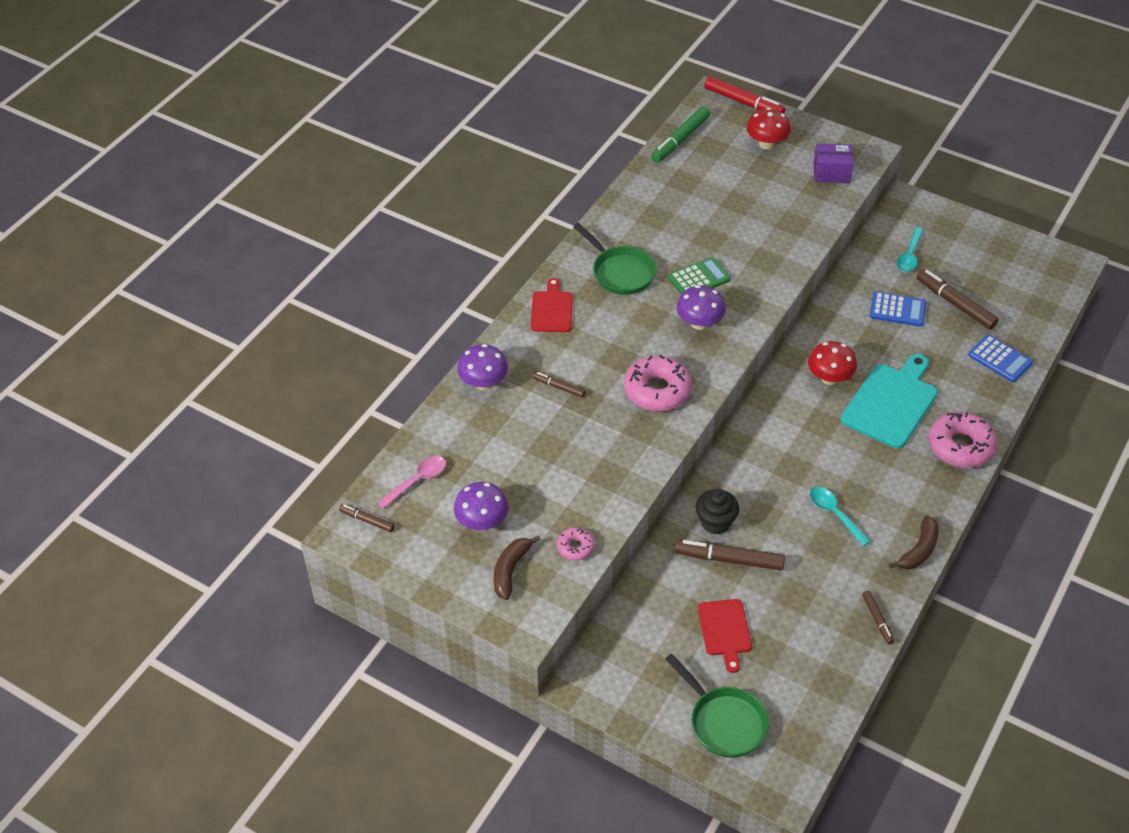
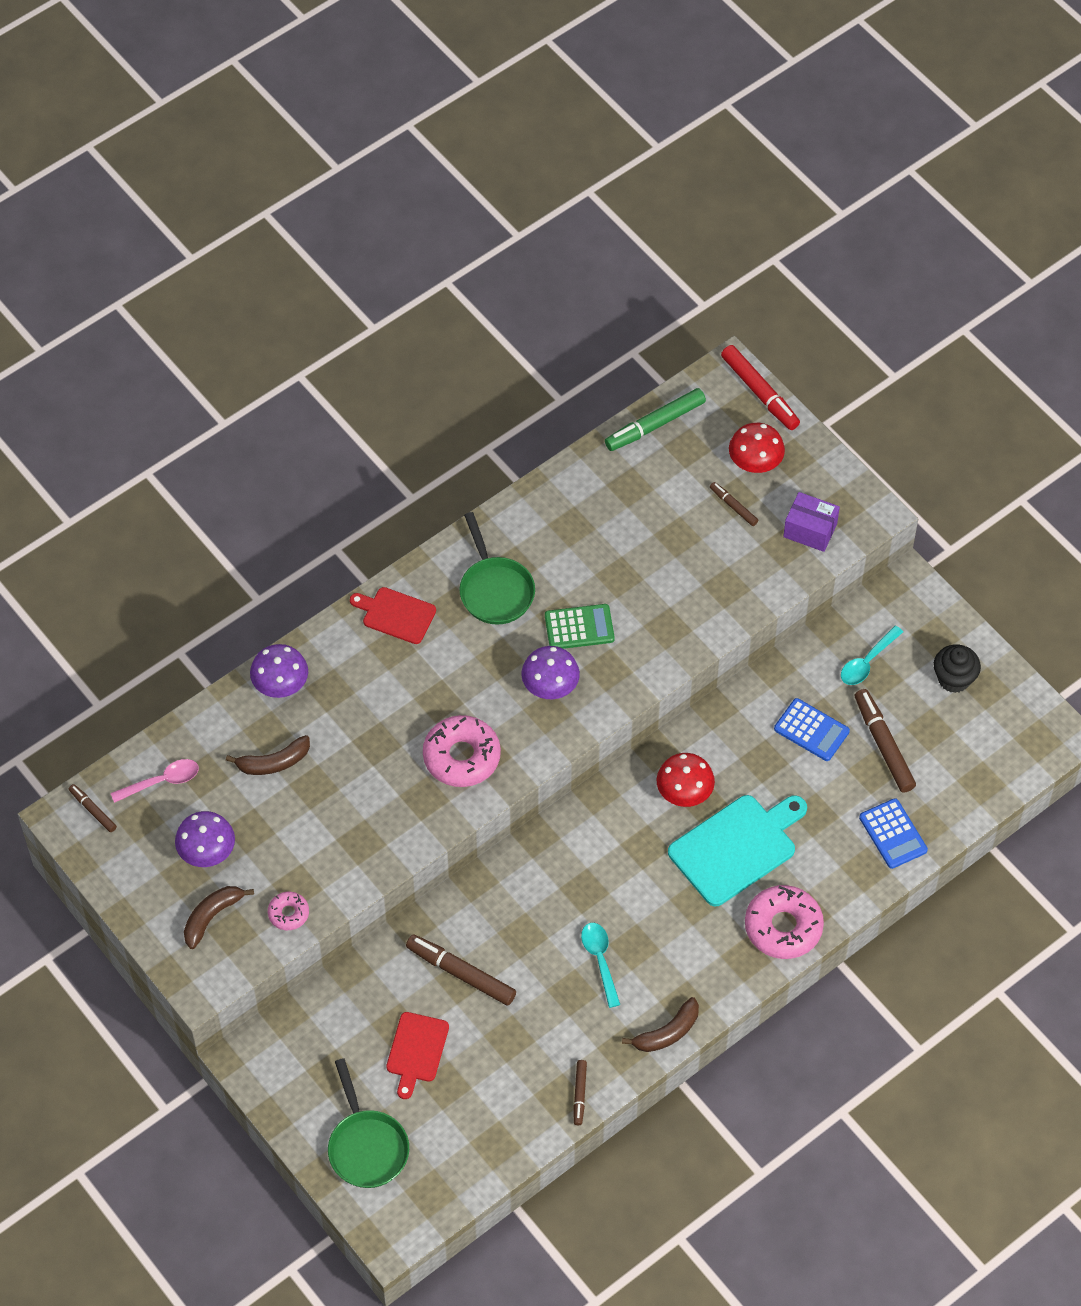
camera: 20 degrees right, 10 degrees up
(505, 439) = (273, 762): none -> brown banana
(551, 309) = (396, 615): red cutting board -> red cutting board turned 90 degrees counterclockwise
(559, 387) = (358, 717): brown marker -> brown marker (733, 506)
(715, 522) = (468, 926): black cupcake -> black cupcake (954, 679)

